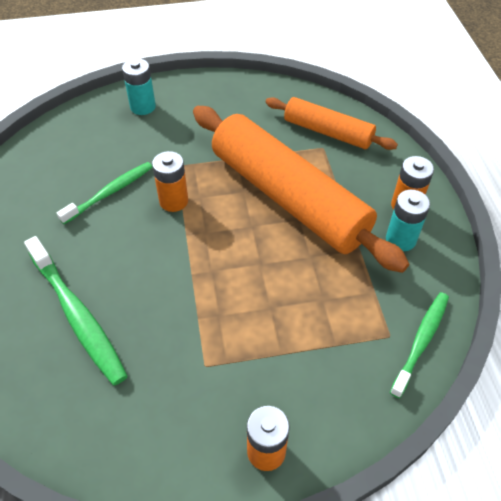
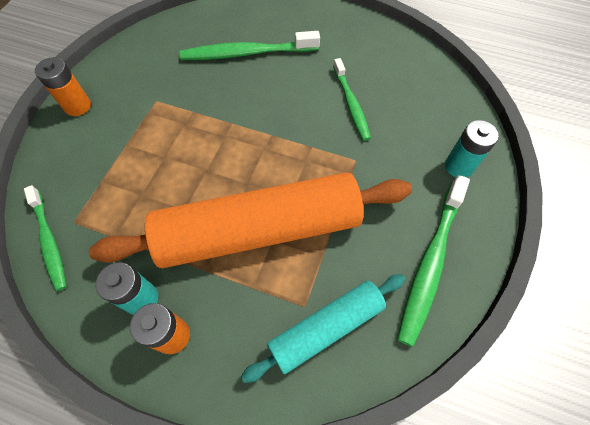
camera: 120 degrees right, 10 degrees up
(173, 201) = (313, 141): orange battery -> none
(239, 100) = (430, 262): none -> green toothbrush
(327, 132) = (326, 328): orange rolling pin -> turquoise rolling pin

